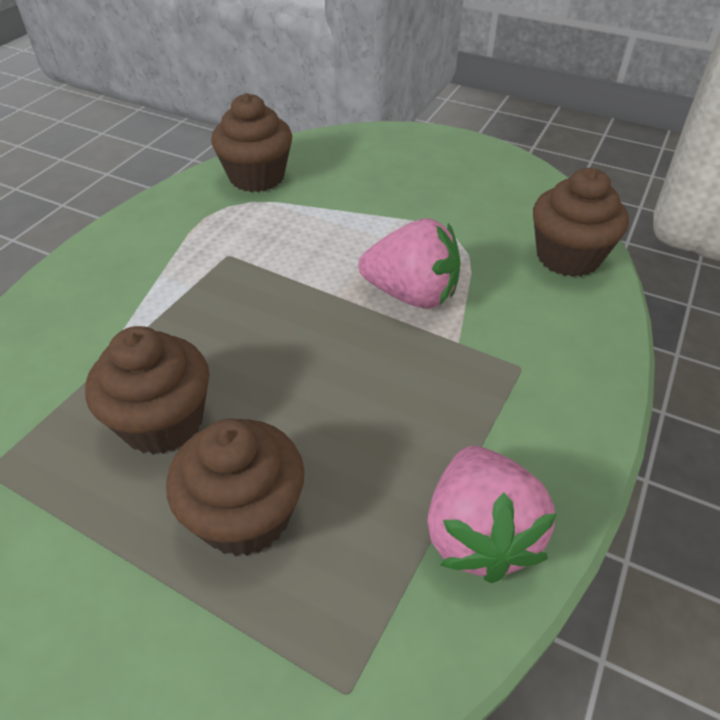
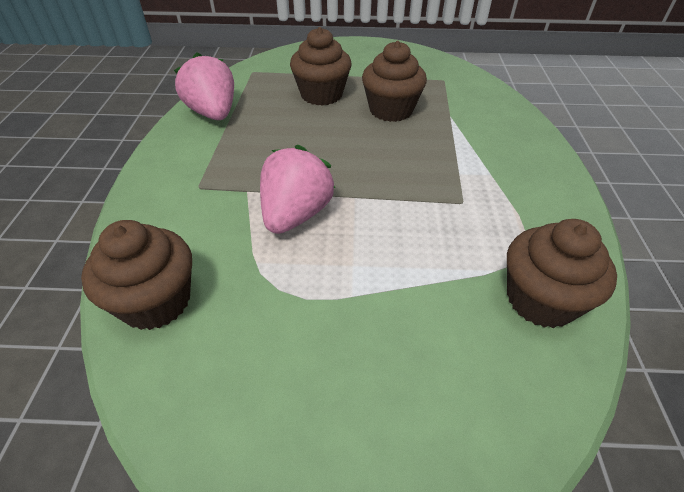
camera: 155 degrees right, 0 degrees up
(411, 294) = (296, 214): pink strawberry -> pink strawberry turned 120 degrees clockwise

